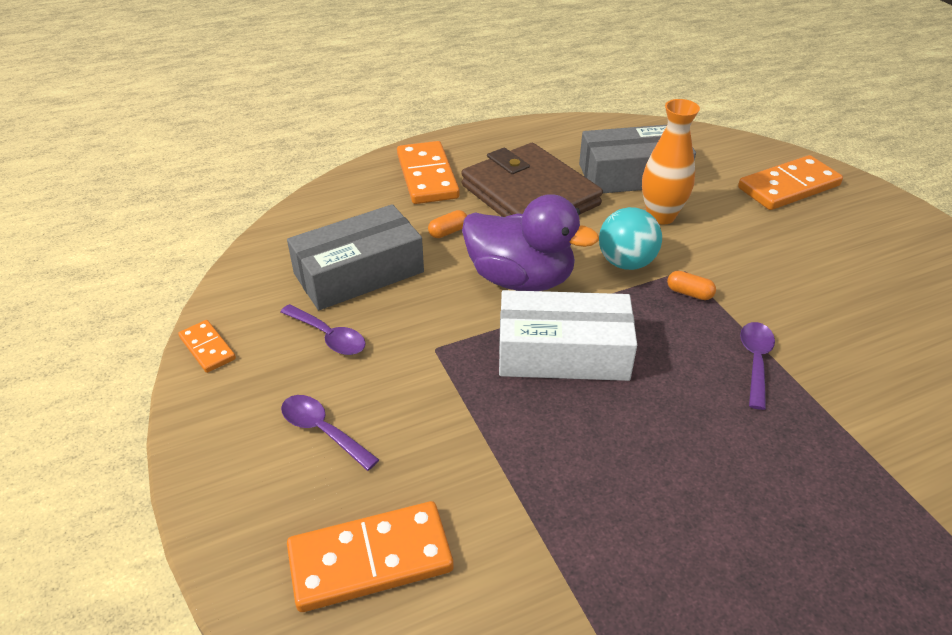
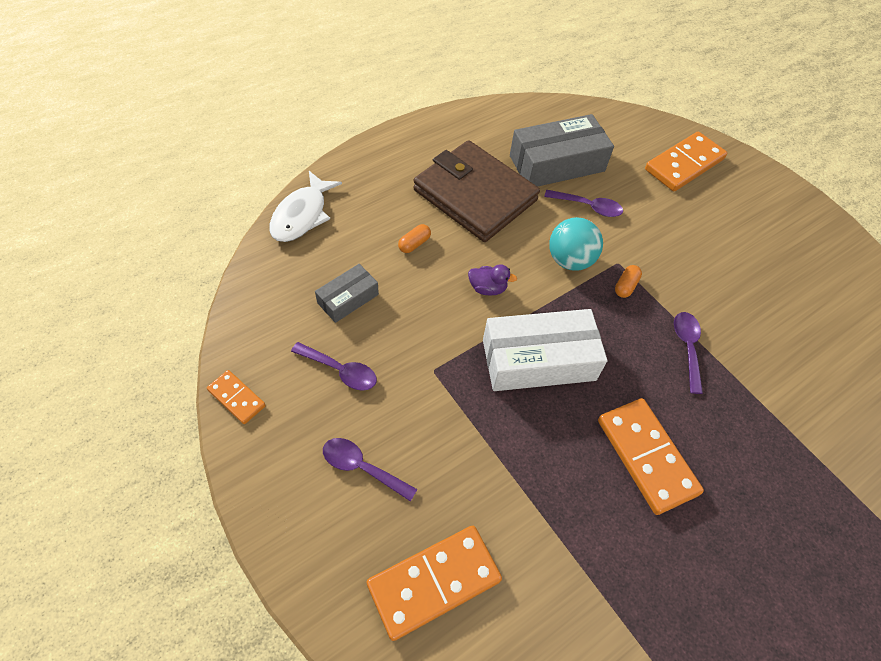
camera: 15 degrees left, 15 degrees up
(334, 197) = (302, 215): none -> white fish
(359, 273) = (348, 299): grey box -> grey box, size x0.54
(427, 176) = (380, 182): orange domino -> orange domino (646, 456)
(520, 279) = (487, 288): purple duck -> purple duck, size x0.42
(661, 216) = (588, 207): orange vase -> purple spoon
(689, 293) = (625, 286): orange capsule -> orange capsule turned 75 degrees counterclockwise

